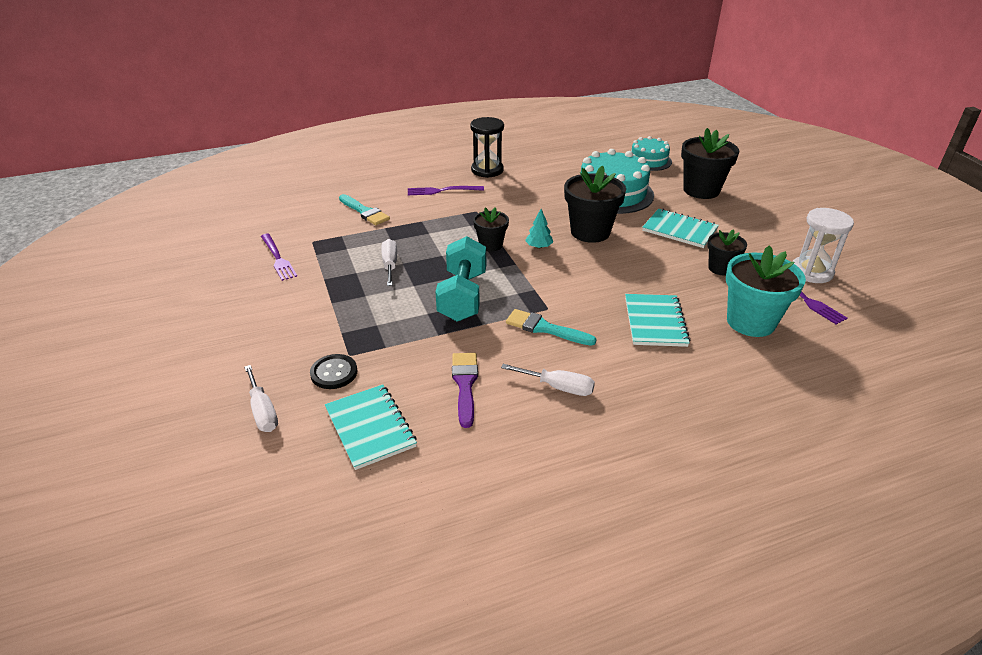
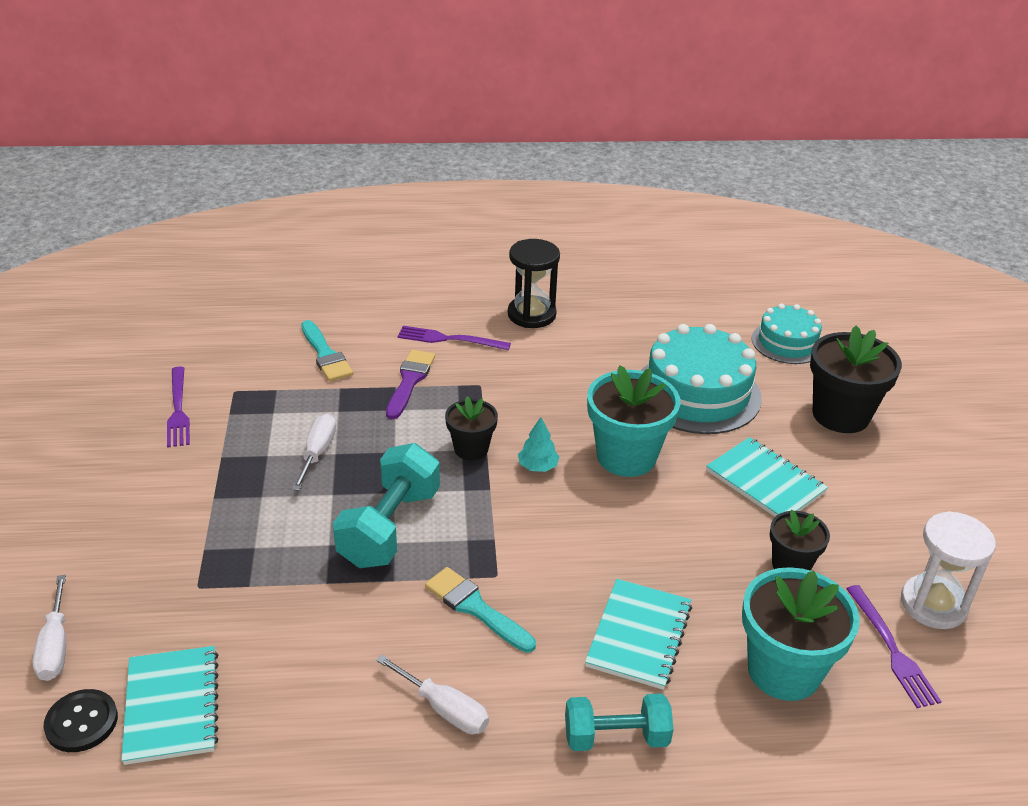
camera: 15 degrees right, 0 degrees up
(334, 373) = (166, 610): black button -> black button (81, 722)
(465, 385) = (322, 672): purple brush -> purple brush (409, 381)
(590, 232) = (626, 456): black flower pot -> turquoise flower pot
(674, 378) = (616, 737): none -> turquoise dumbbell

